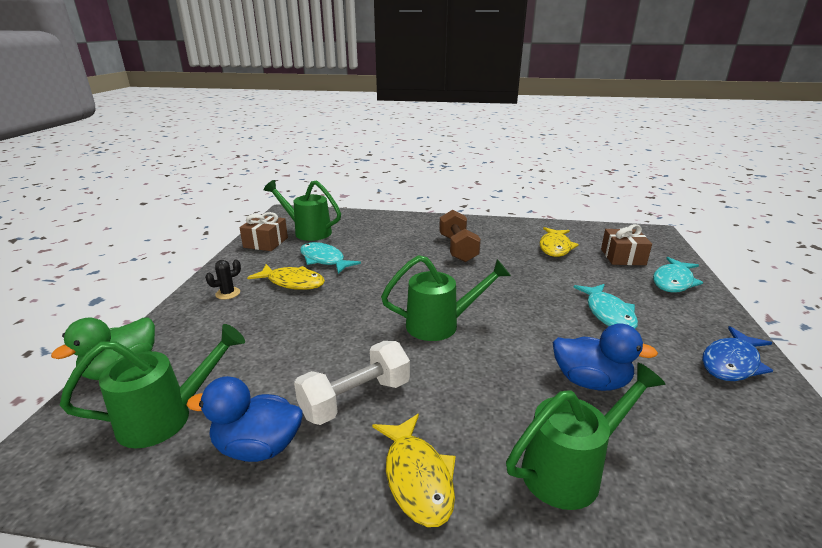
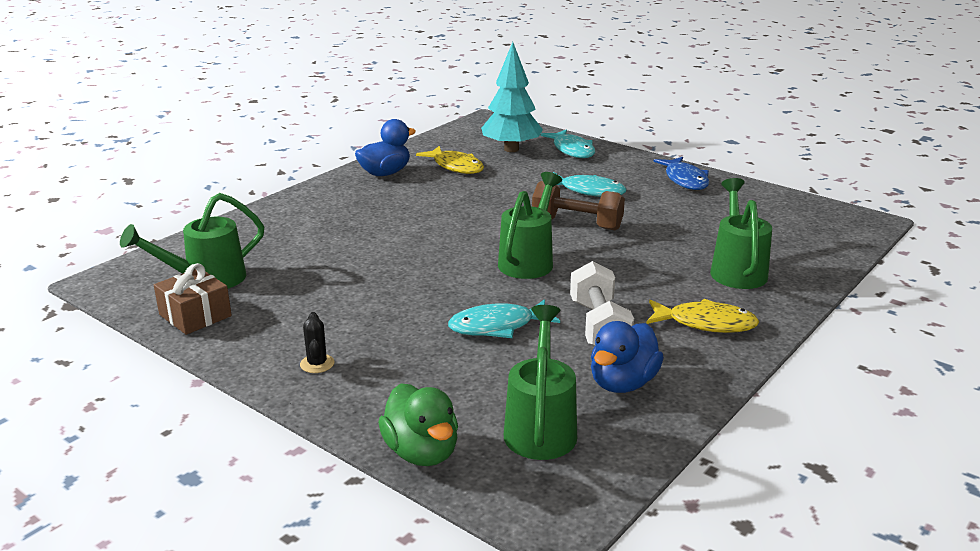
camera: 60 degrees left, 0 degrees up
(292, 282) = (344, 317): yellow fish -> none
(324, 260) = (311, 286): turquoise fish -> turquoise fish (497, 326)
(458, 248) = (392, 208): brown dumbbell -> brown dumbbell (577, 224)
(590, 381) = (662, 231): blue duck -> blue duck (385, 173)
(623, 257) = (511, 149): brown gift -> turquoise tree

